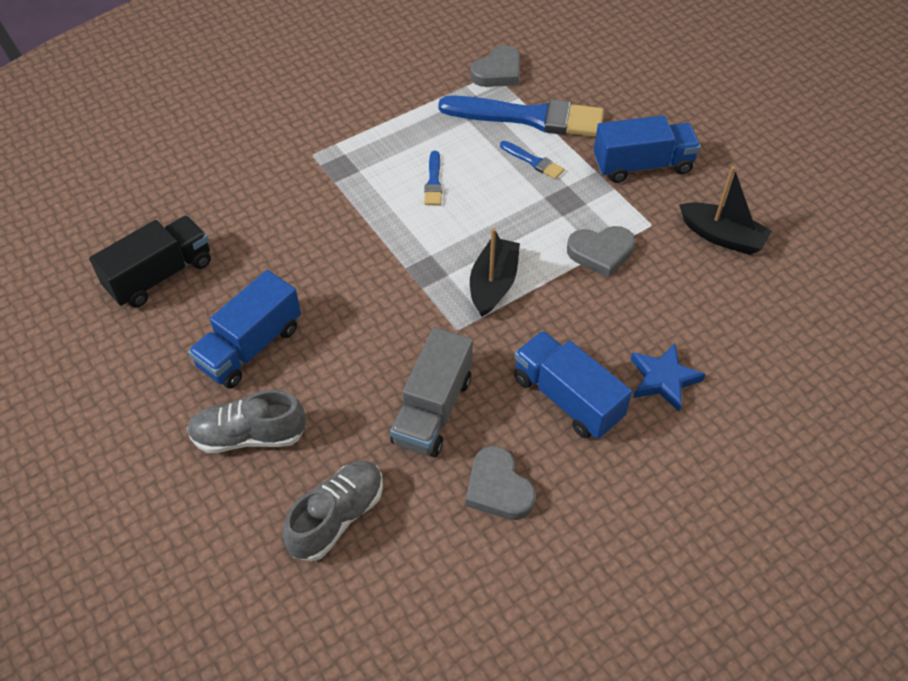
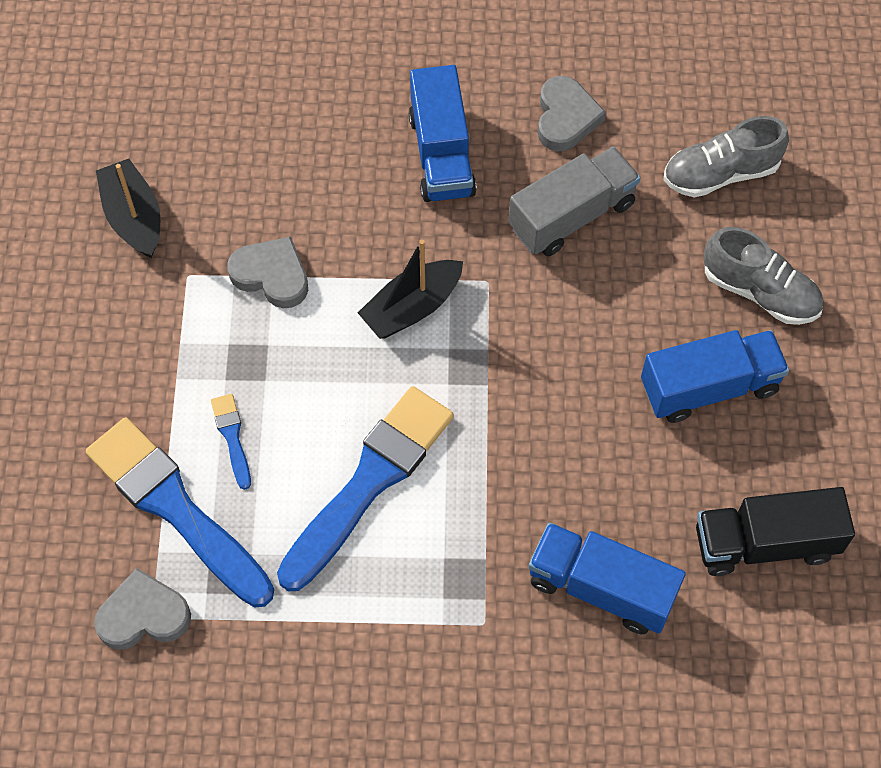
camera: 145 degrees left, 10 degrees up
(433, 182) = (370, 482): blue brush -> blue brush, size x2.34
(642, 165) = (119, 353): blue truck -> blue truck (601, 588)
(663, 379) = (340, 120): blue star -> none

